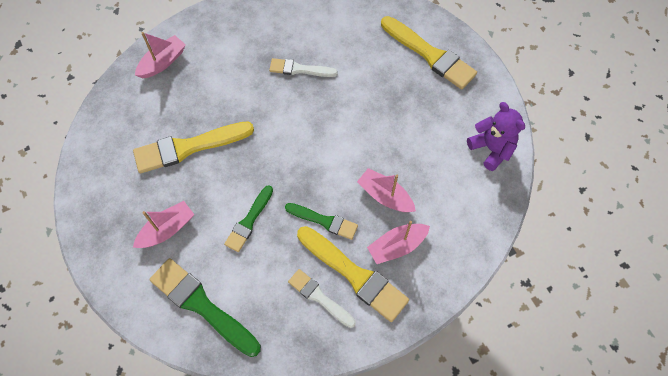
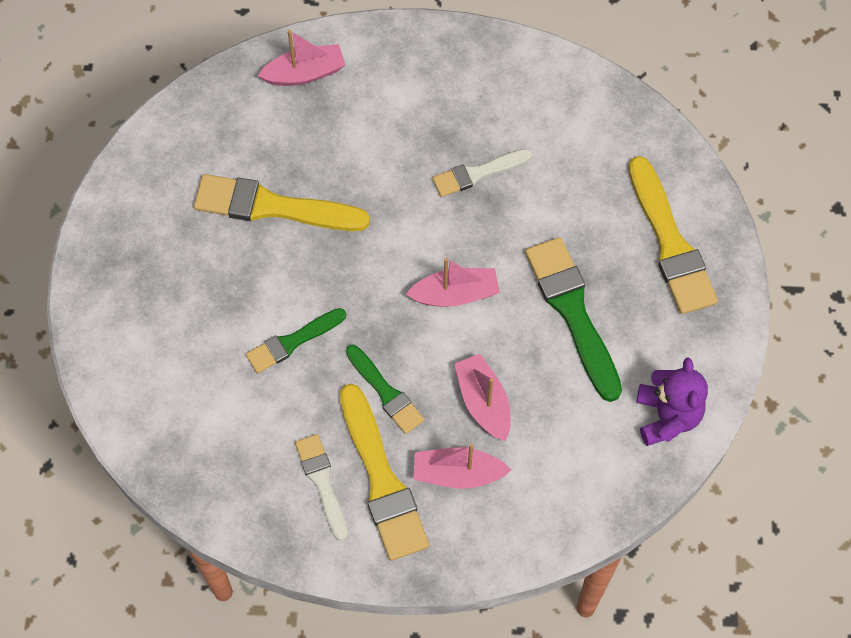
camera: 30 degrees right, 0 degrees up
(167, 229) = (188, 299): pink boat -> pink boat (455, 294)
(202, 305) = (177, 414): green brush -> green brush (573, 312)
(299, 69) = (478, 173): white brush -> white brush turned 60 degrees counterclockwise

